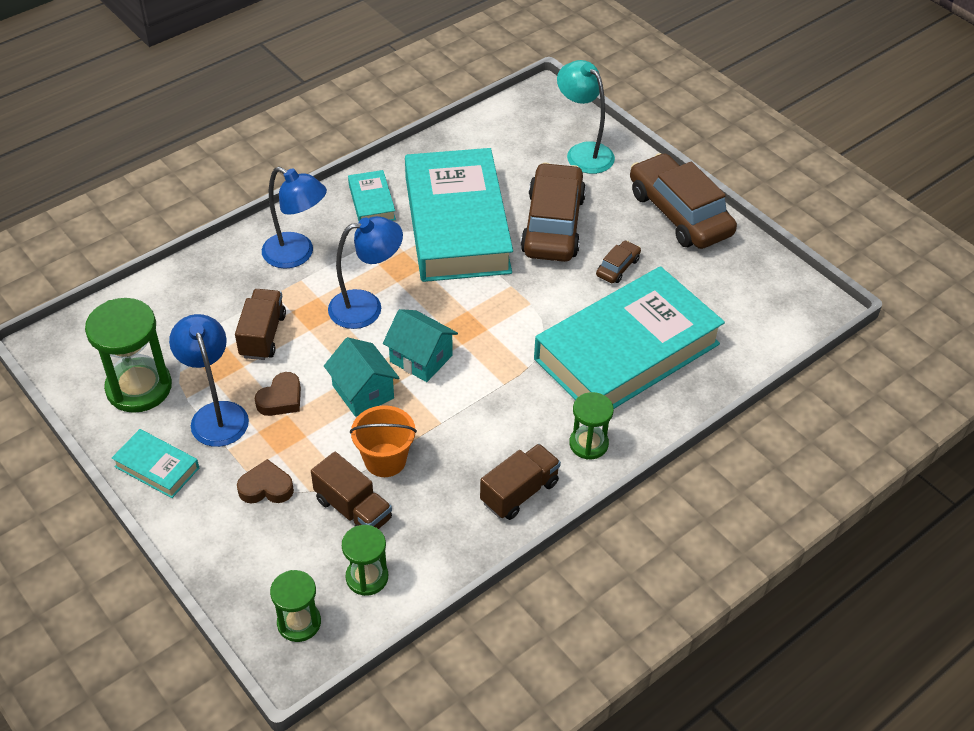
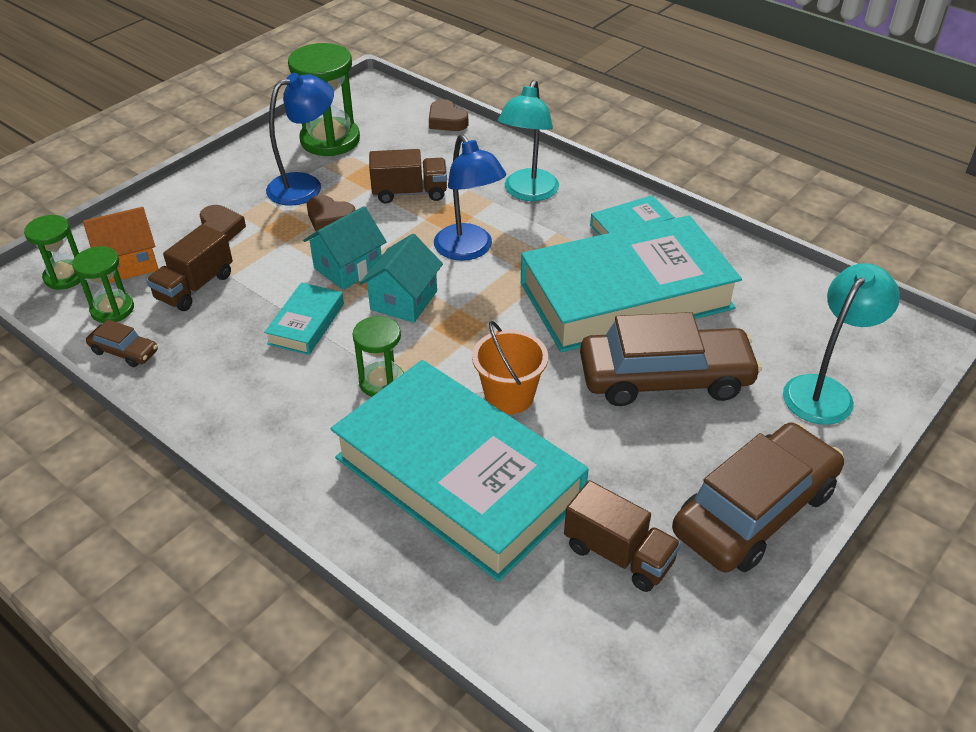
camera: 80 degrees right, 5 degrees down
(148, 292) = (446, 121): none -> brown heart
(157, 467) = (240, 167): turquoise book -> turquoise book (306, 324)
(295, 566) = (129, 263): none -> orange house
(297, 255) = (528, 193): blue lamp -> turquoise lamp
(385, 460) = (259, 297): orange bucket -> orange bucket (509, 396)
(519, 492) = (220, 404): brown truck -> brown truck (618, 554)
(588, 444) = (296, 456): green hourglass -> green hourglass (382, 382)
(618, 267) = (612, 452): brown car -> brown car (124, 351)

